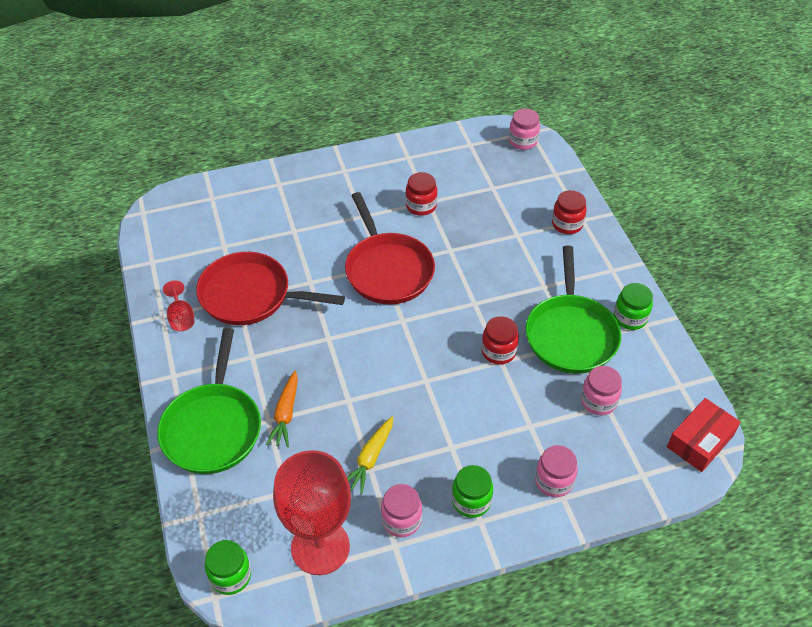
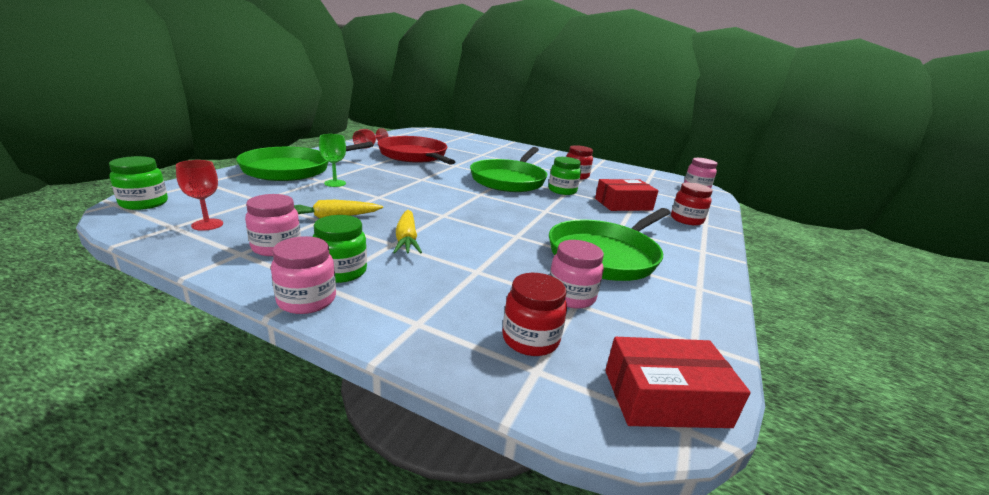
camera: 40 degrees right, 25 degrees down
(286, 414) = (335, 183): orange carrot -> green goblet
(320, 547) = (207, 224): red goblet -> red goblet, size x0.44
(387, 270) = (509, 180): red pan -> green pan
(451, 434) = (406, 239): none -> yellow carrot
(498, 351) = (523, 232): red jar -> red jar (530, 339)
(508, 236) = (623, 204): none -> red box
(554, 481) = (431, 308): pink jar -> pink jar (307, 300)
(630, 318) = (687, 277): green jar -> green jar (562, 191)

